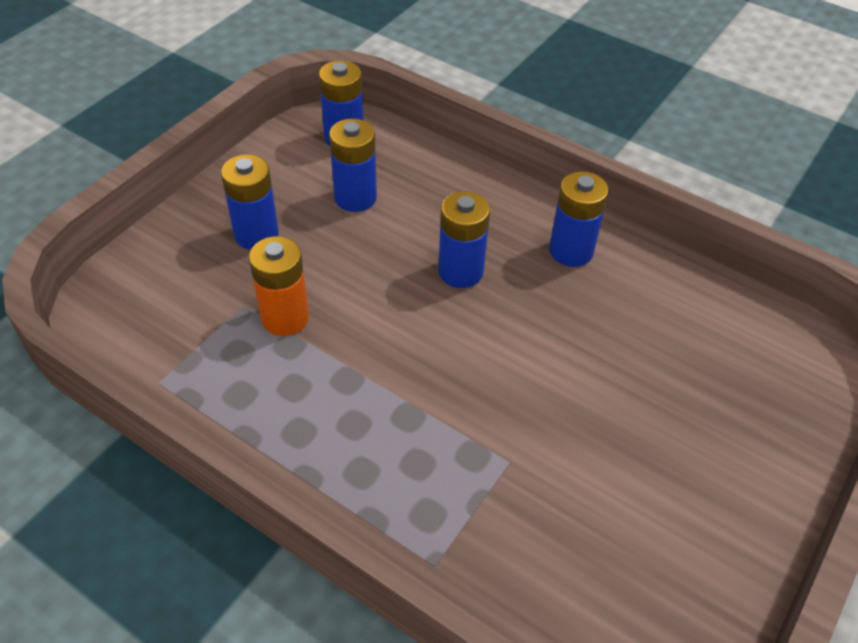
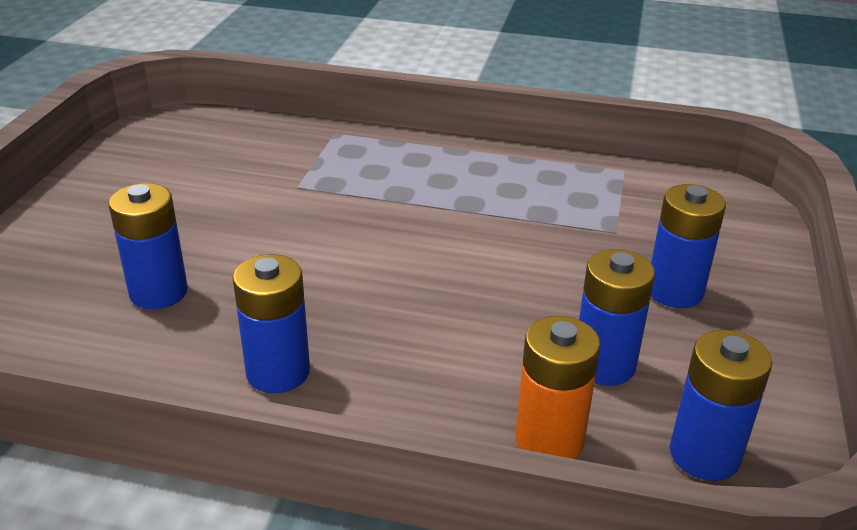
camera: 160 degrees right, 15 degrees down
(285, 318) = (566, 230): orange battery -> orange battery (549, 440)
(460, 271) = (412, 313): blue battery -> blue battery (158, 292)

